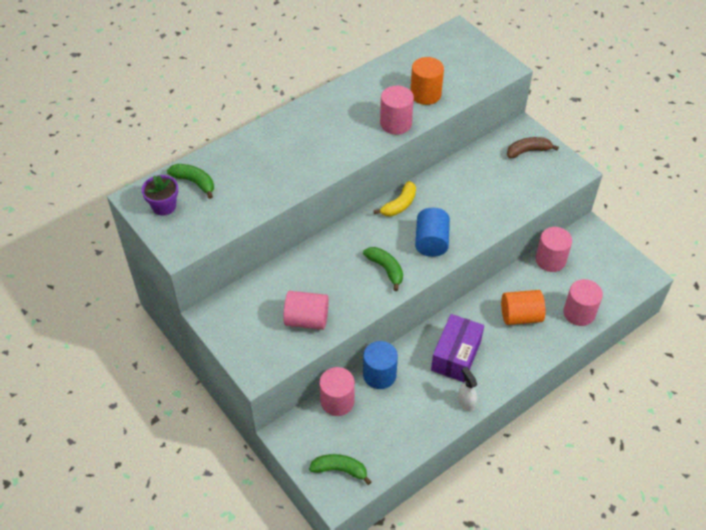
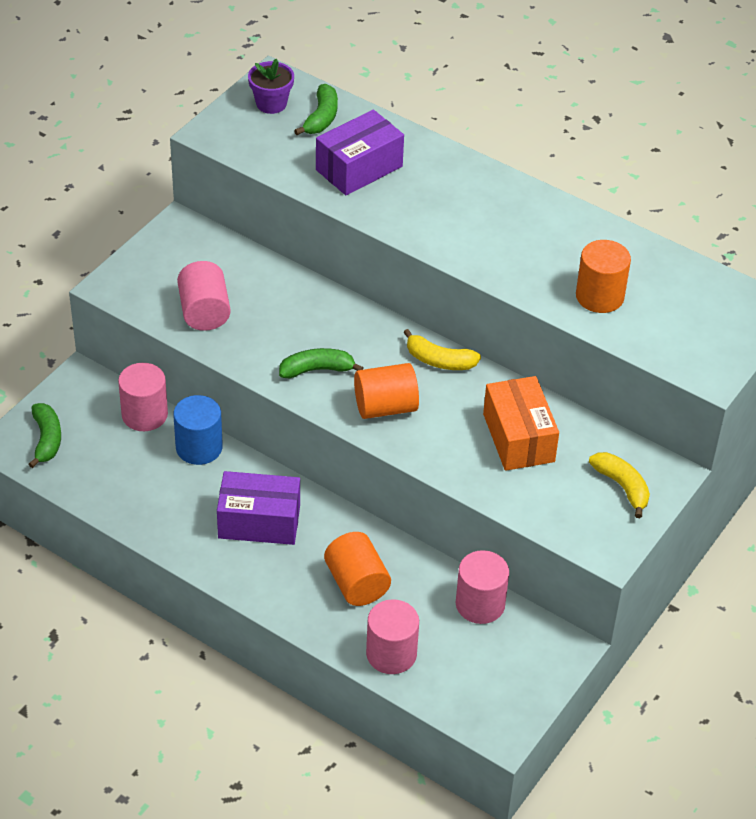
camera: 70 degrees right, 5 degrees down
(257, 175) = (359, 168): none -> purple box
(386, 269) = (317, 369): green banana -> green banana turned 135 degrees counterclockwise
(395, 123) = (522, 277): pink cylinder -> none
(431, 242) = (385, 407): blue cylinder -> orange cylinder
(466, 402) = (187, 546): white spray bottle -> none
(477, 185) = (518, 438): none -> orange box
(528, 151) = (622, 487): brown banana -> yellow banana

